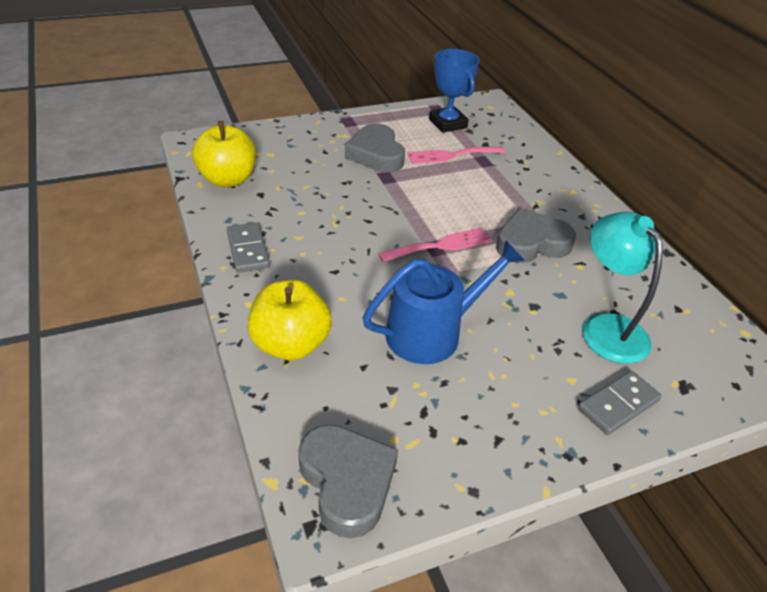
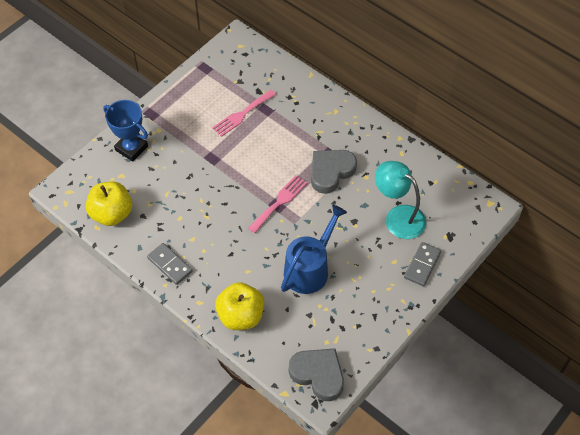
camera: 25 degrees left, 15 degrees up
(376, 154) = (192, 139): grey heart -> none
(447, 123) = (221, 81): blue trophy -> blue trophy (131, 148)

